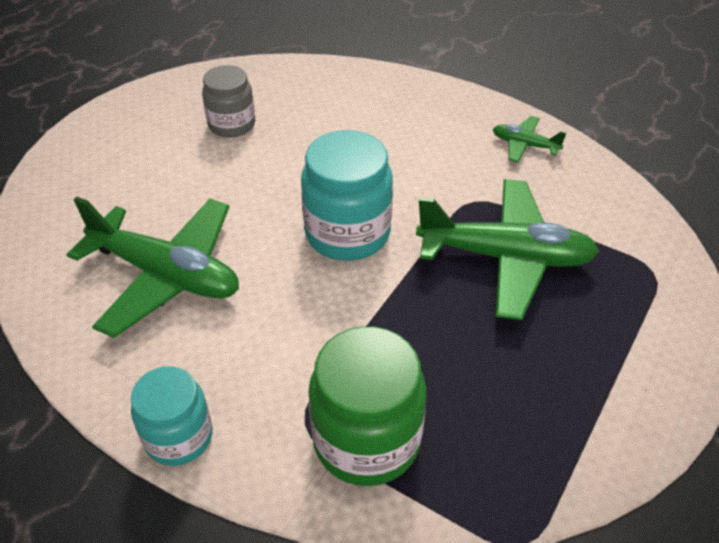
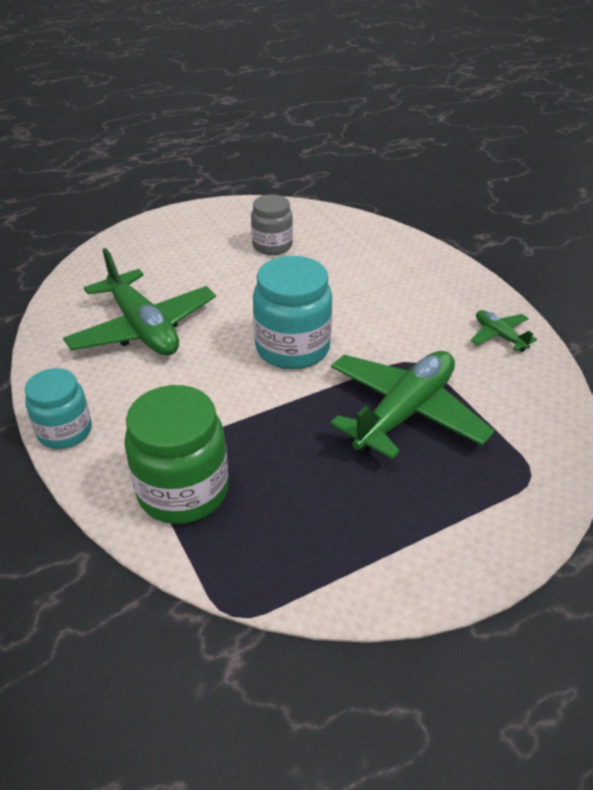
camera: 30 degrees right, 5 degrees down
(505, 257) = (405, 412): green plane -> green plane turned 90 degrees counterclockwise

